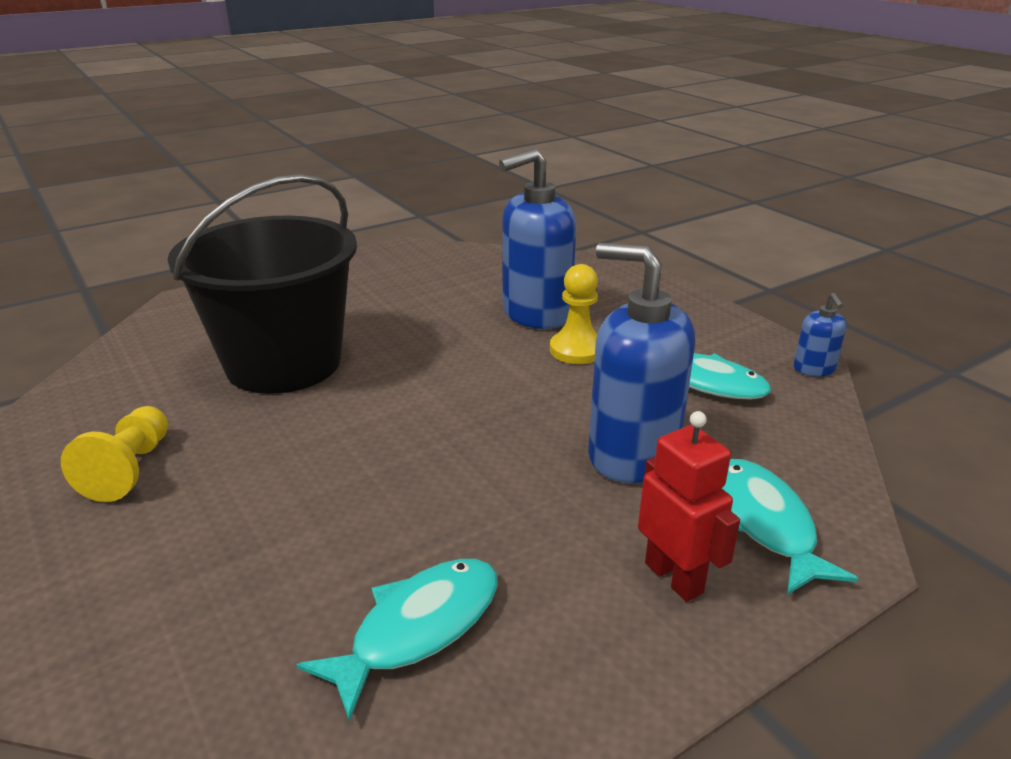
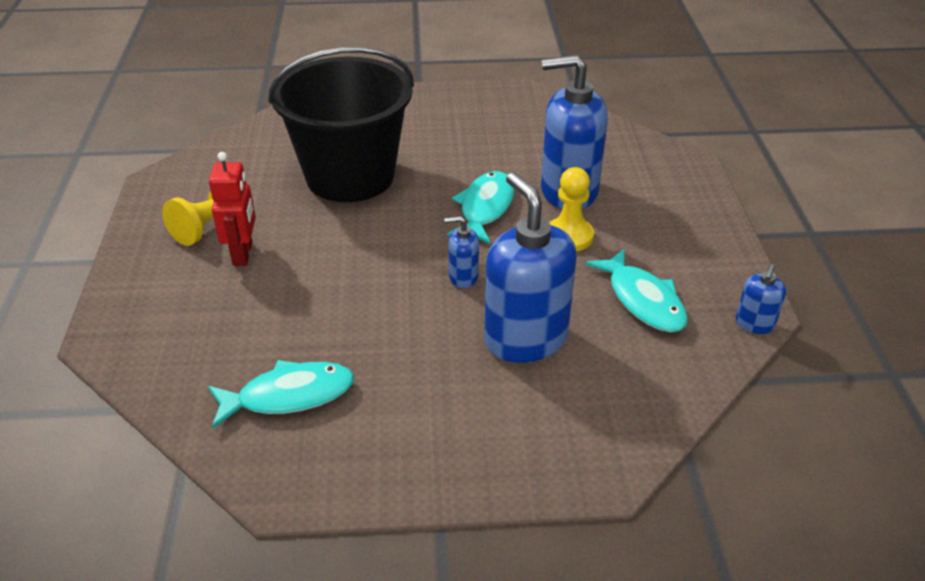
camera: 30 degrees right, 10 degrees up
(507, 419) = (463, 277): none -> blue soap dispenser
(674, 577) = (466, 434): red robot -> red robot (243, 254)
(764, 523) = (567, 427): turquoise fish -> turquoise fish (485, 208)

